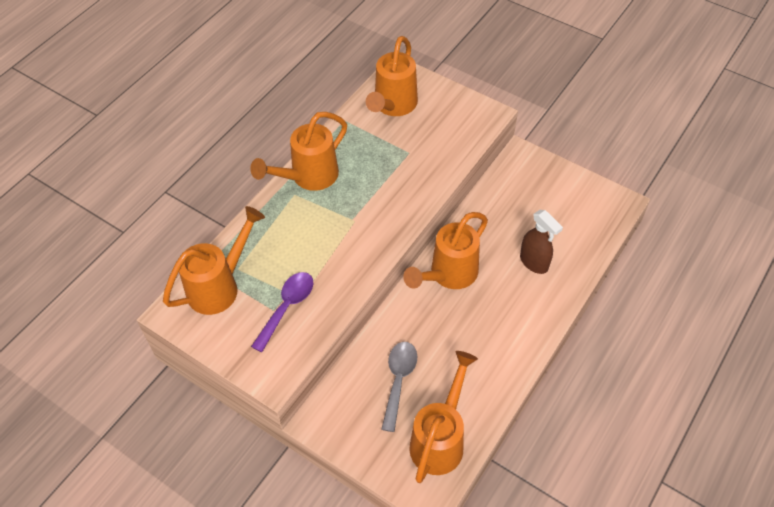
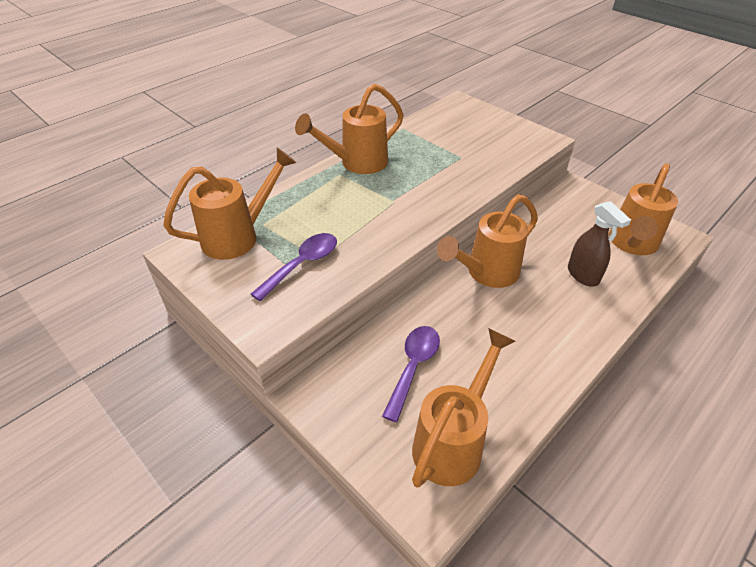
camera: 10 degrees right, 10 degrees down
(393, 106) = (451, 124): orange watering can -> orange watering can (631, 244)
(398, 380) = (413, 367): grey spoon -> purple spoon

